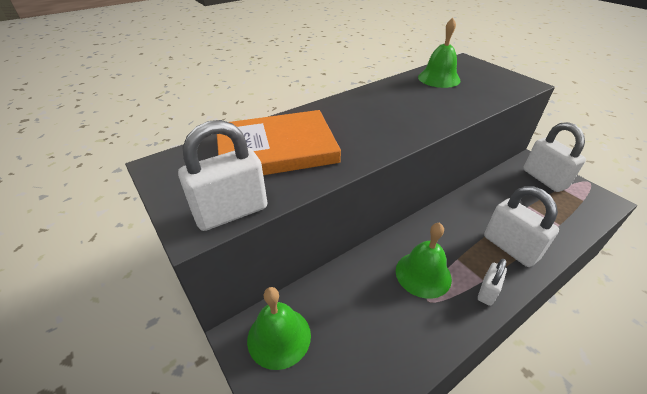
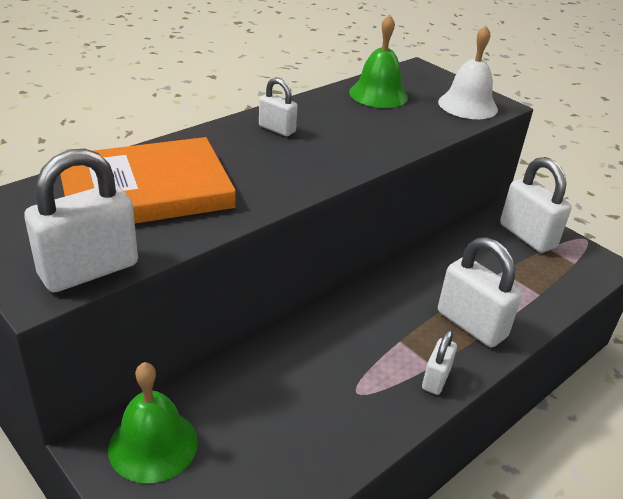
camera: 10 degrees left, 5 degrees down
(368, 104) = (277, 129): none -> white padlock
(423, 274) = (353, 361): green bell -> none
(505, 85) = (467, 105): none -> white bell

